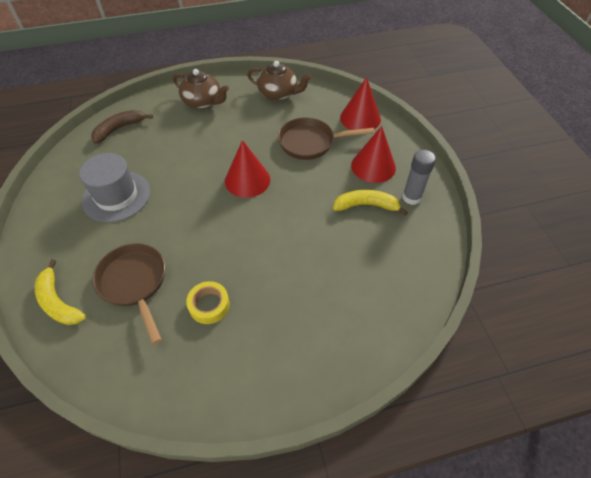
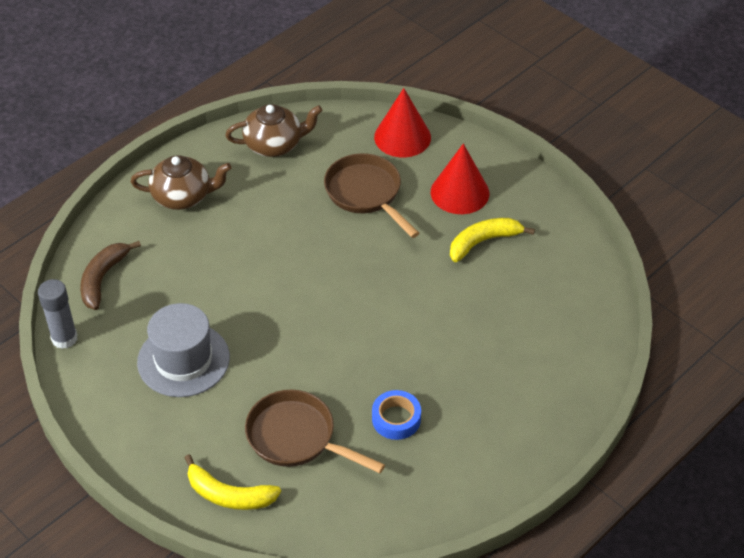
camera: 30 degrees left, 5 degrees down
(209, 305) = (396, 419): yellow tape -> blue tape
(247, 180) = (327, 271): red cone -> none
(311, 143) = (366, 194): brown pan -> brown pan turned 90 degrees clockwise
(411, 197) = (525, 211): grey glue stick -> grey glue stick (64, 338)

